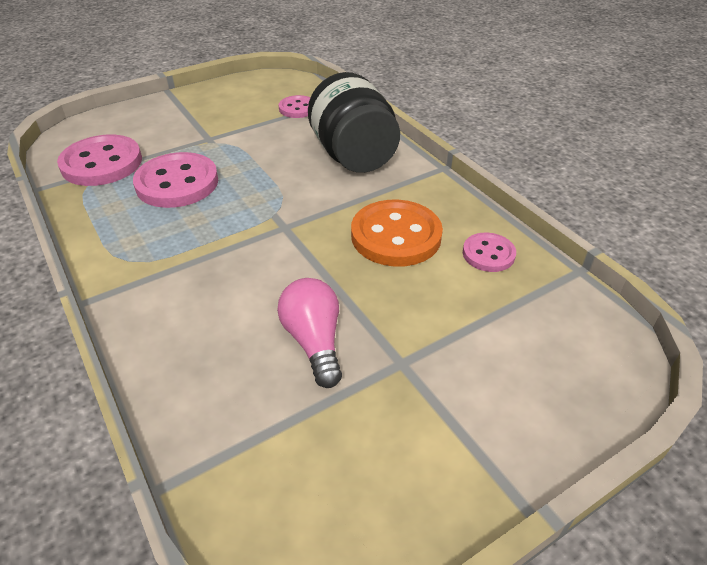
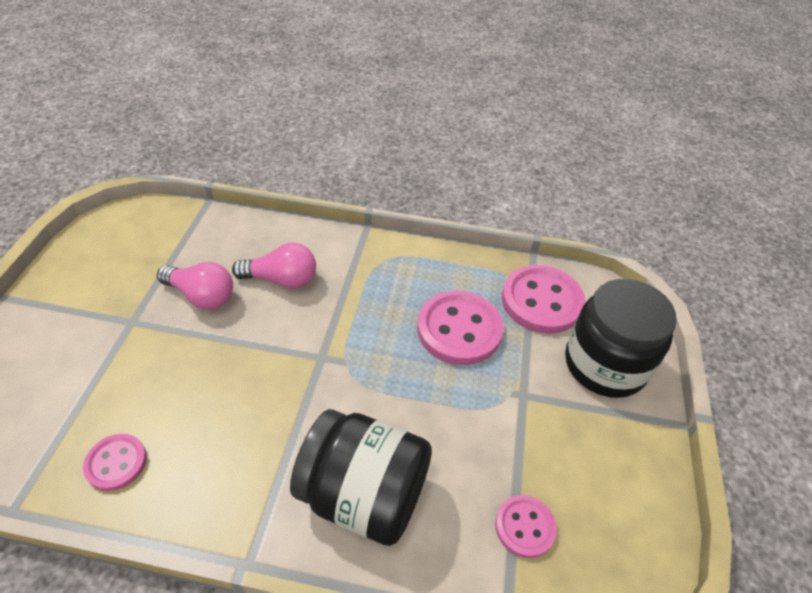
camera: 130 degrees right, 5 degrees up
(144, 122) = (605, 364): none -> black jar
(230, 305) = (281, 279): none -> pink light bulb
(396, 236) = (219, 418): orange button -> none

